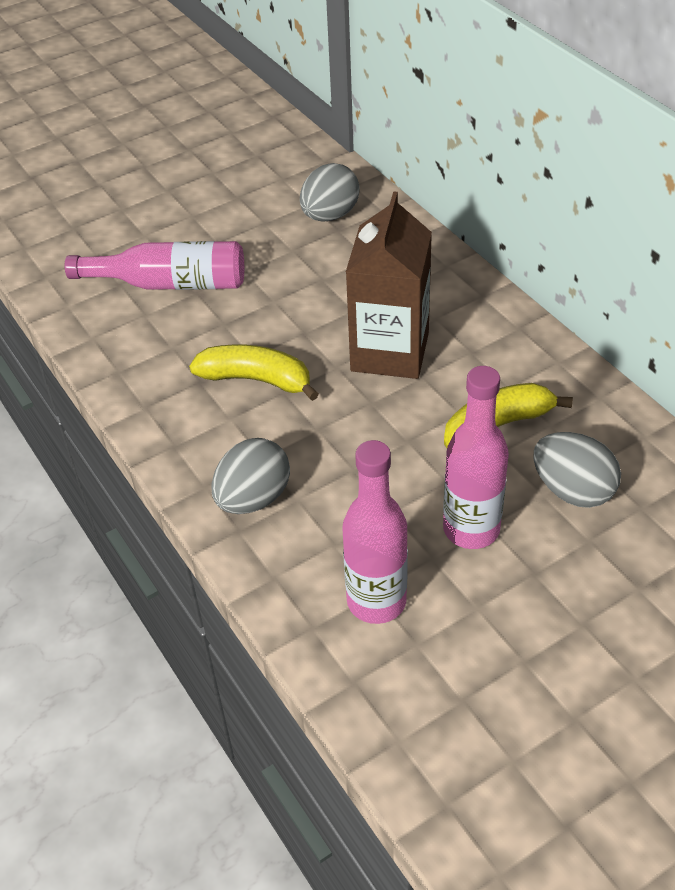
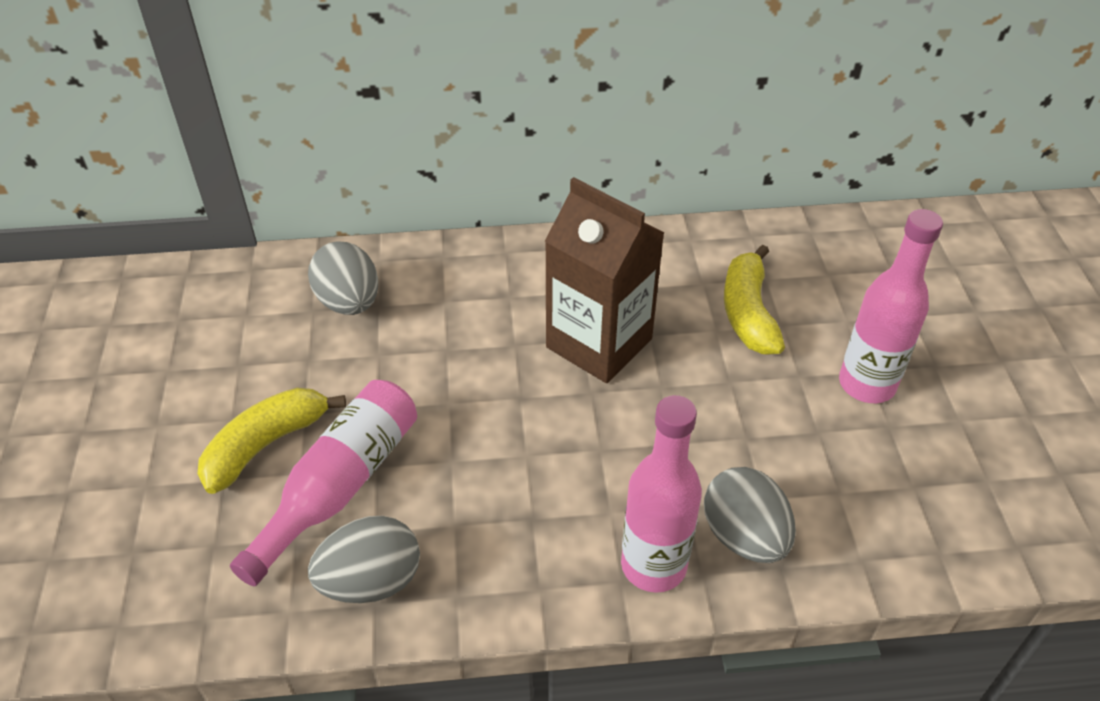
camera: 65 degrees left, 0 degrees up
(257, 380) = (566, 465): yellow banana -> yellow banana (266, 445)
(376, 601) = (926, 489): pink bottle -> pink bottle (653, 565)
(572, 490) = (852, 300): grey egg -> grey egg (371, 581)

